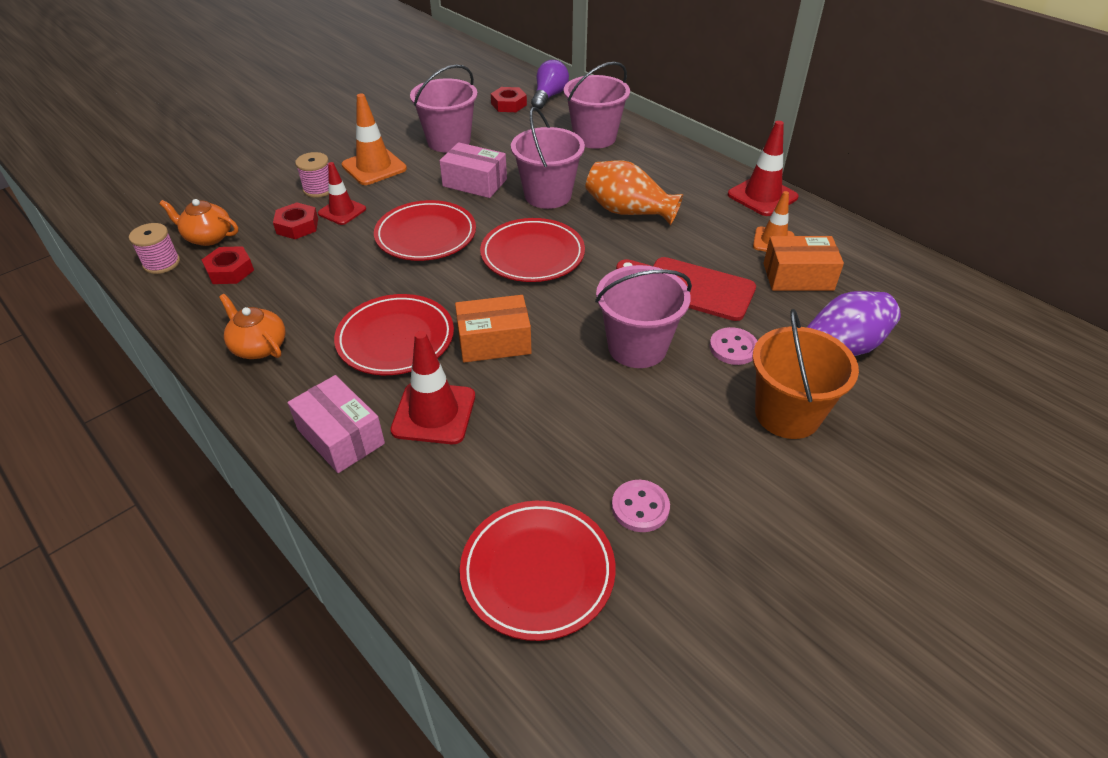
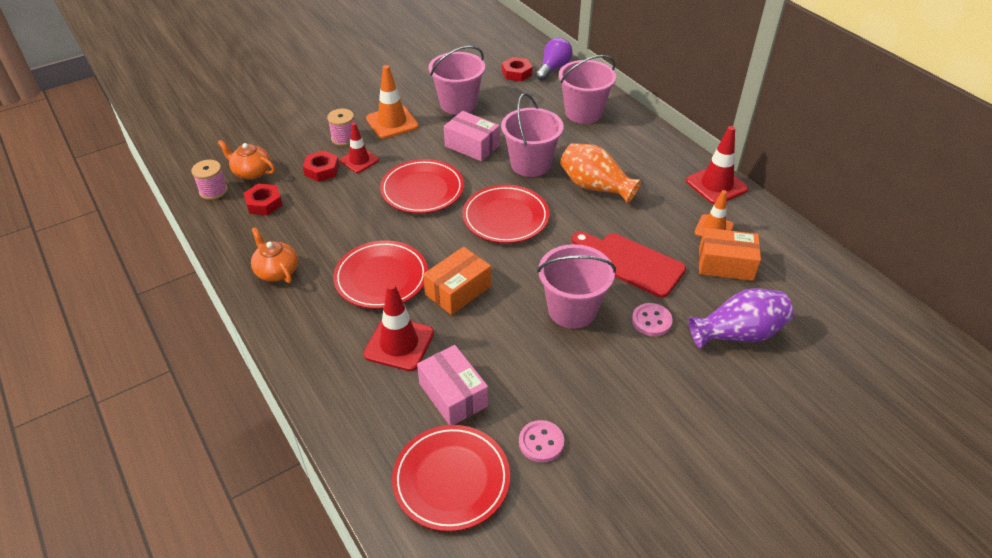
camera: 10 degrees right, 0 degrees up
(341, 436) = (325, 353): pink box -> pink box (453, 395)
(494, 342) = (458, 290): orange box -> orange box turned 45 degrees counterclockwise
(787, 414) = (680, 383): orange bucket -> none

